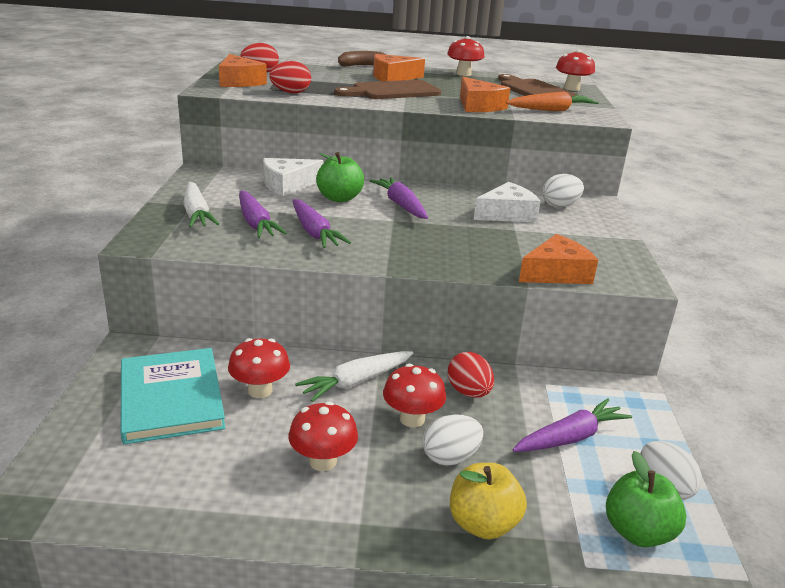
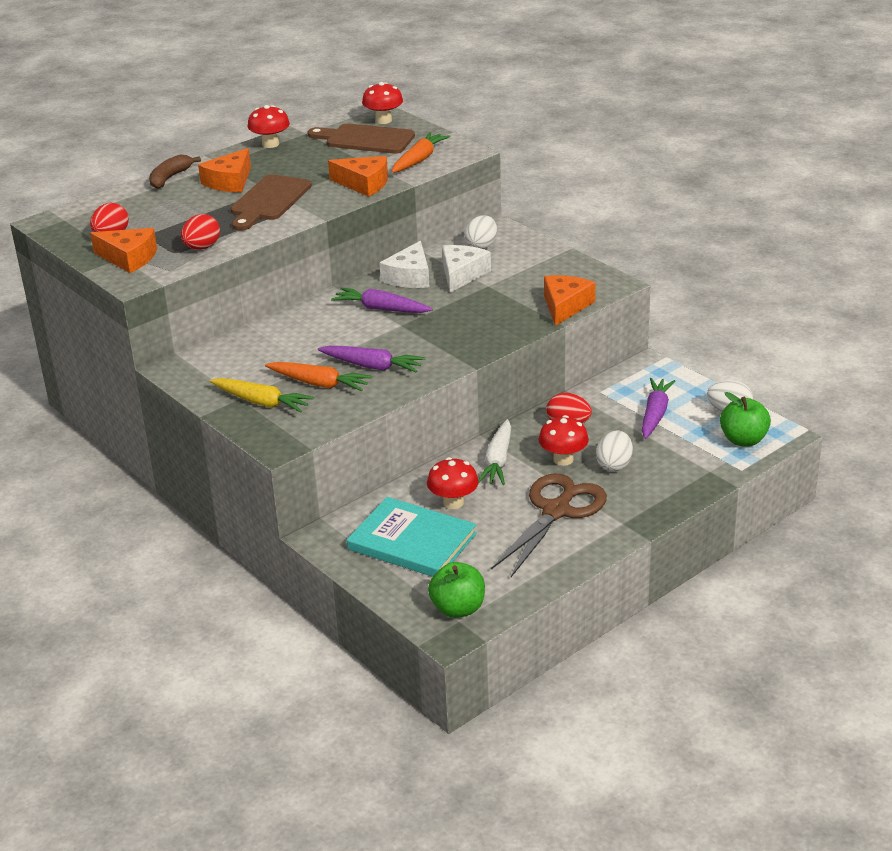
camera: 40 degrees left, 5 degrees up
(196, 213) = (261, 402): white carrot -> yellow carrot
(256, 223) = (319, 384): purple carrot -> orange carrot
(288, 185) = (267, 339): white cheese -> white cheese (410, 277)
(323, 461) = (556, 511): red mushroom -> brown scissors
(339, 198) = (329, 328): green apple -> green apple (458, 609)
(483, 524) = (675, 484): yellow apple -> none

